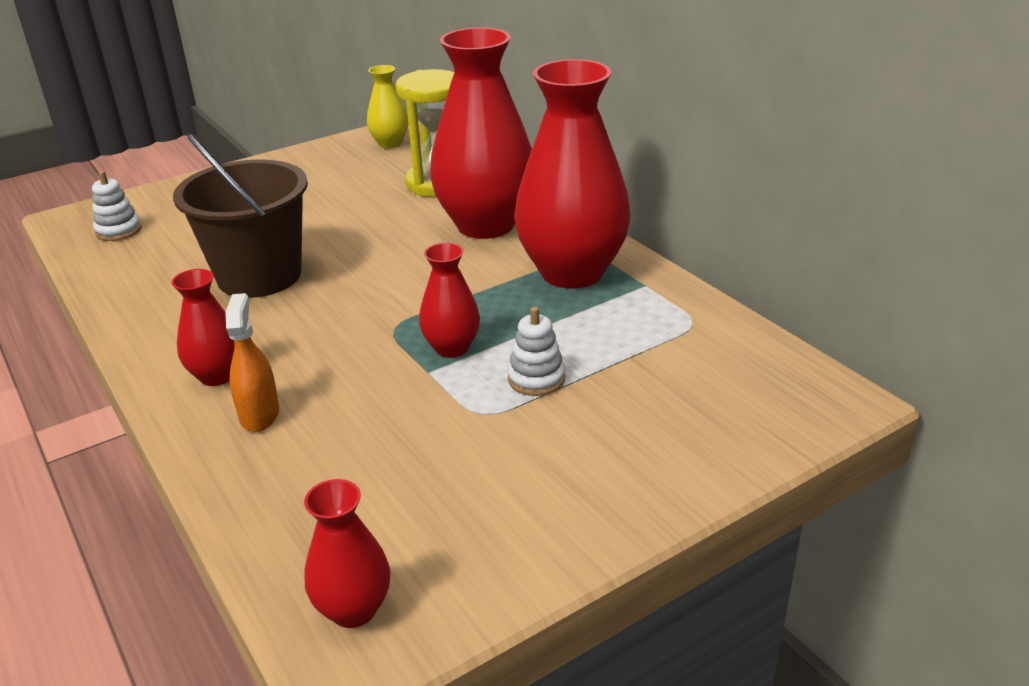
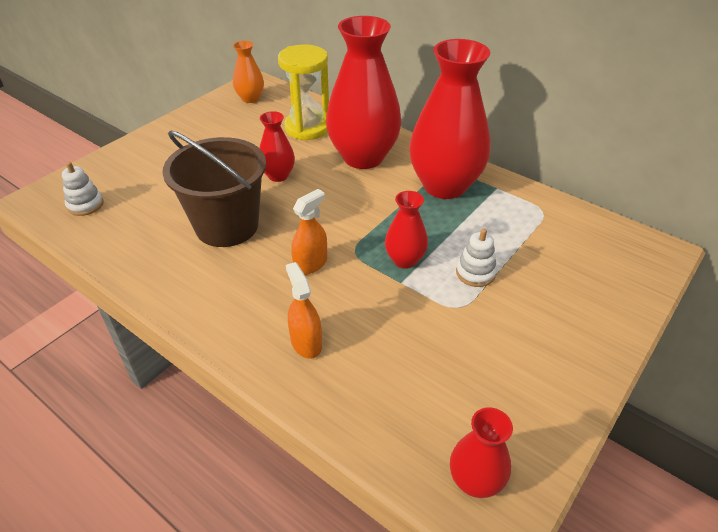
camera: 20 degrees left, 10 degrees up
(217, 375) = (252, 317): red vase -> red vase (278, 175)
(329, 332) = (310, 264): none -> orange spray bottle
(390, 143) = (250, 98): yellow vase -> orange vase

